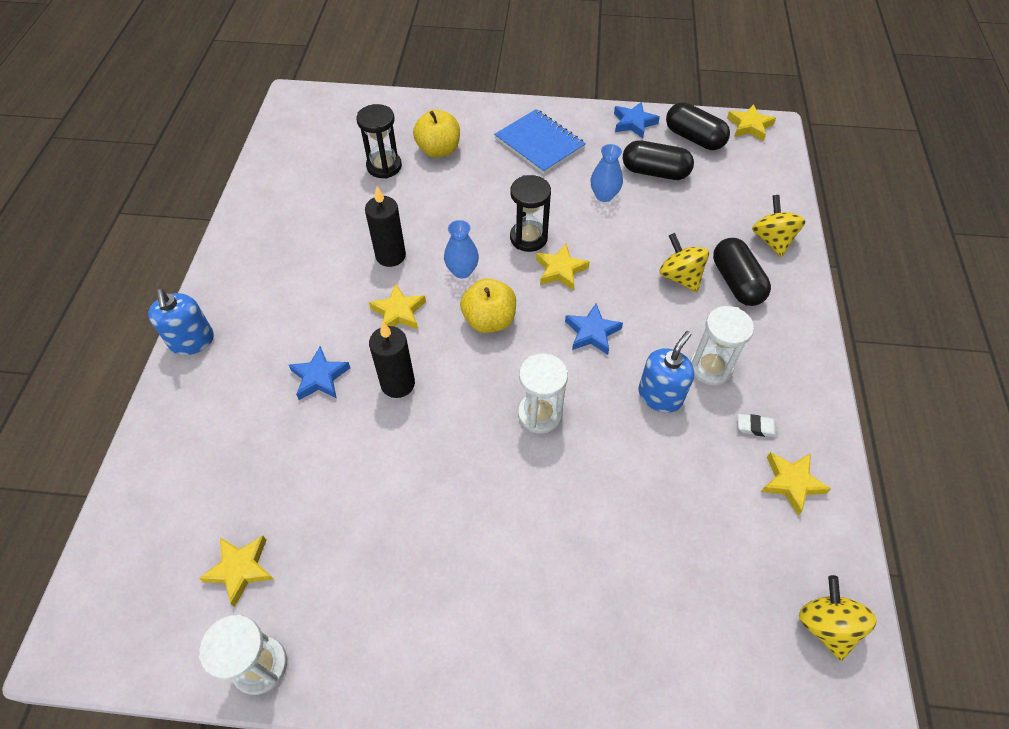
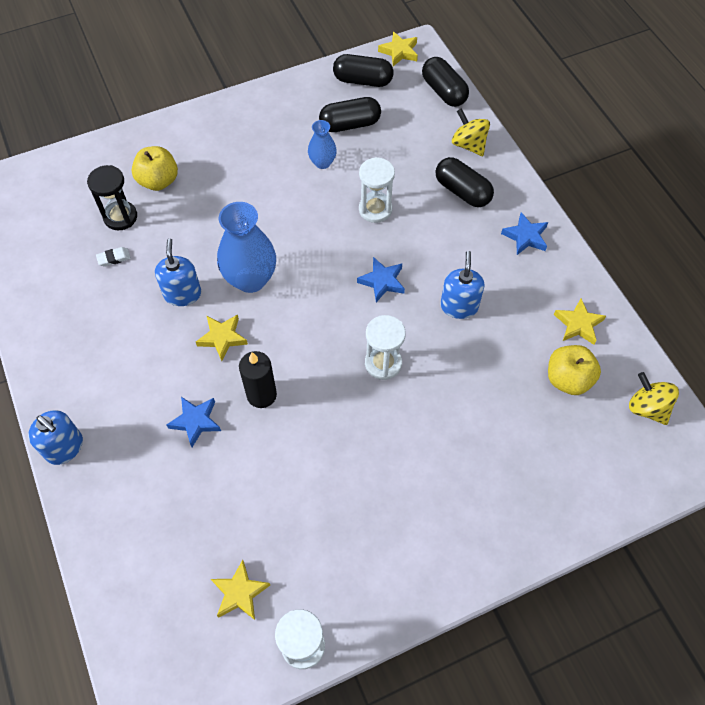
camera: 30 degrees left, 5 degrees up
(390, 256) = (182, 294): black candle -> blue soap dispenser
(462, 271) = (250, 279): blue vase -> blue vase, size x1.84
(489, 320) = (299, 309): yellow apple -> yellow apple (568, 379)
(528, 238) = (285, 226): black hourglass -> none
(539, 143) = (241, 138): blue notebook -> none
(560, 270) = (328, 242): yellow star -> none
(633, 123) = (307, 86): blue star -> blue star (525, 236)
(680, 277) = (419, 206): yellow spinning top -> none
(710, 368) = (481, 267): white hourglass -> white hourglass (375, 209)
(756, 427) = (535, 296): white eraser -> white eraser (114, 258)
(775, 179) = (443, 92): none -> black capsule

